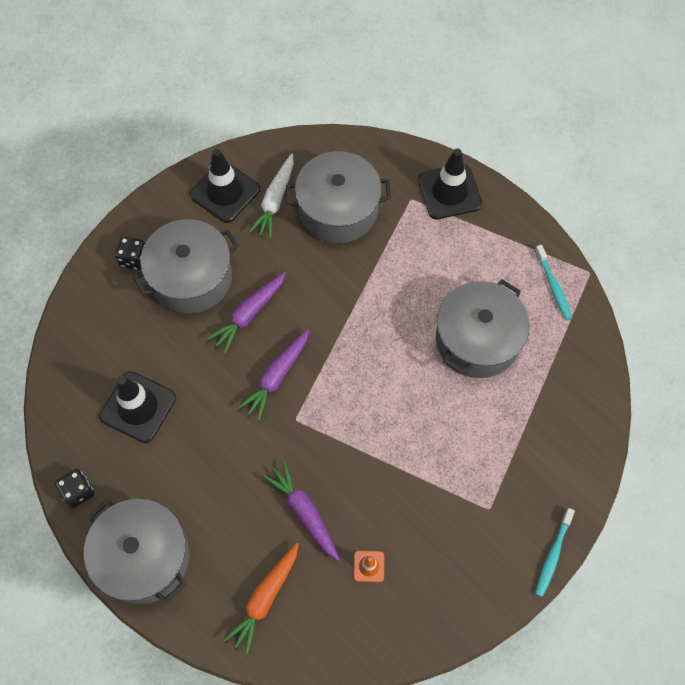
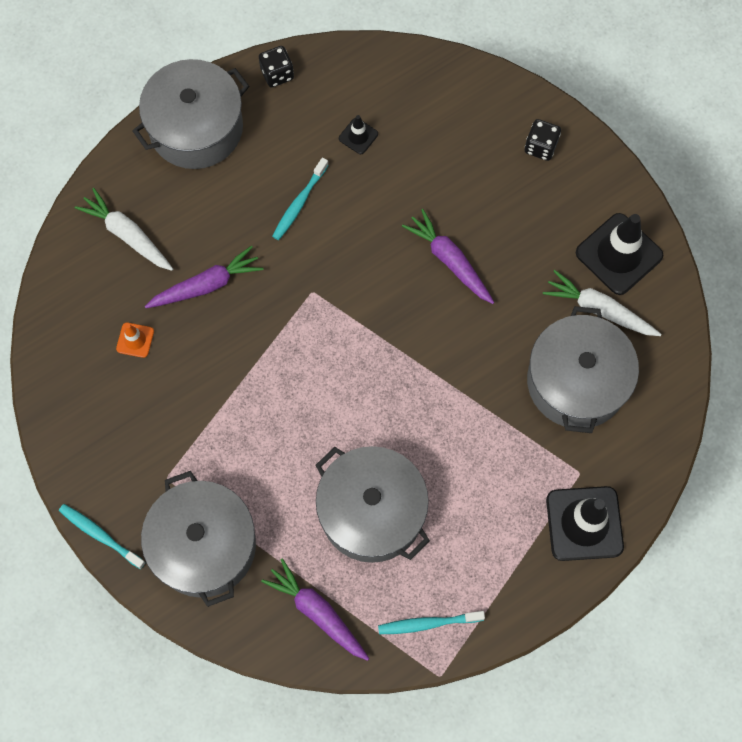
camera: 100 degrees right, 5 degrees up
(138, 407) = (358, 136): black traffic cone -> black traffic cone, size x0.47
(191, 278) = (507, 204): grey pot -> grey pot (204, 546)
(211, 446) = (299, 203): none -> turquoise toothbrush
(265, 599) = (127, 235): orange carrot -> white carrot
(277, 377) = (366, 279): purple carrot -> purple carrot (317, 612)

